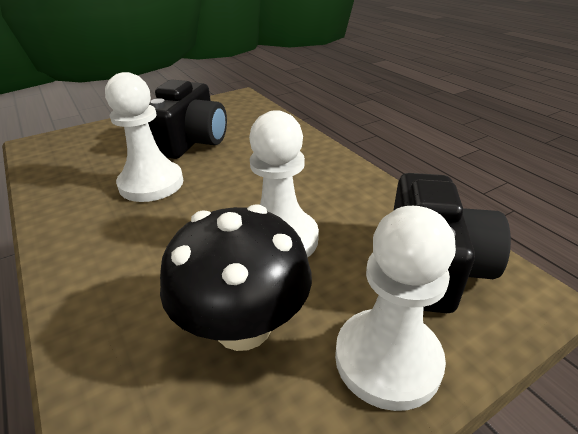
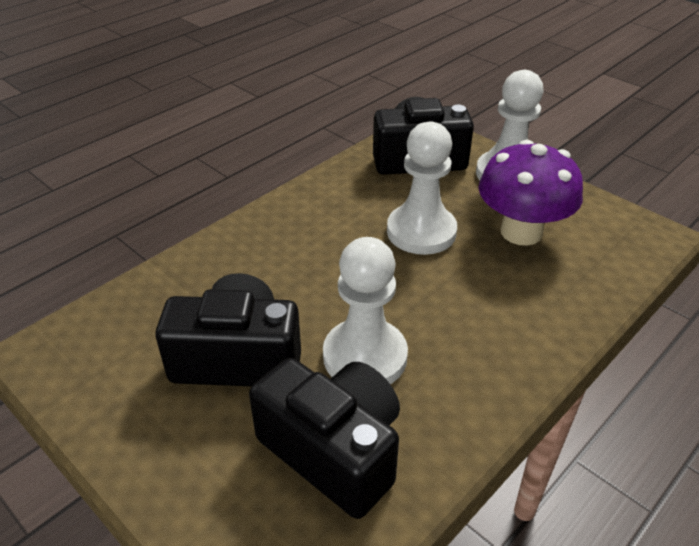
camera: 105 degrees left, 5 degrees up
(94, 164) = (334, 451): none -> black camera
(243, 326) = (521, 232): black mushroom -> purple mushroom

